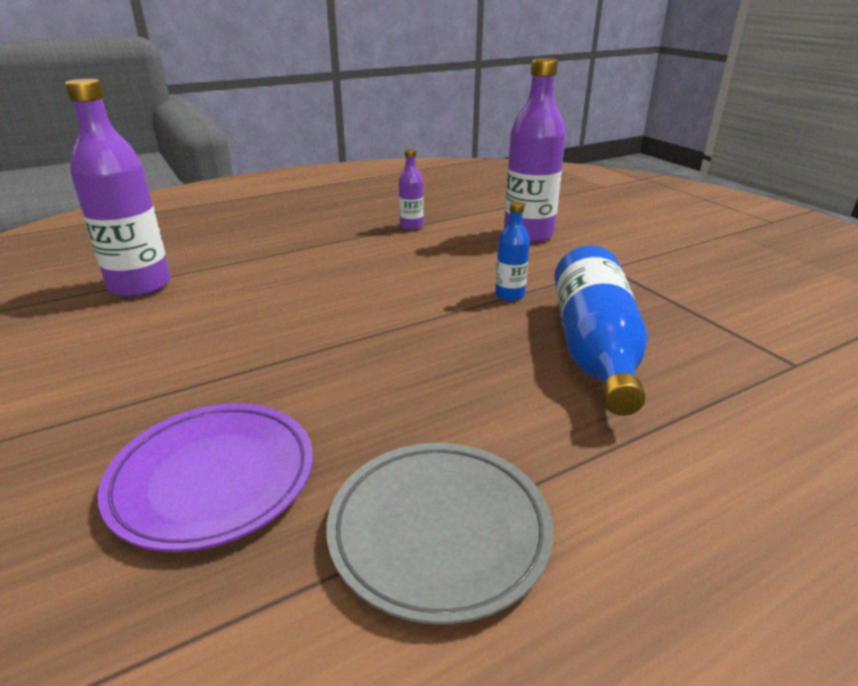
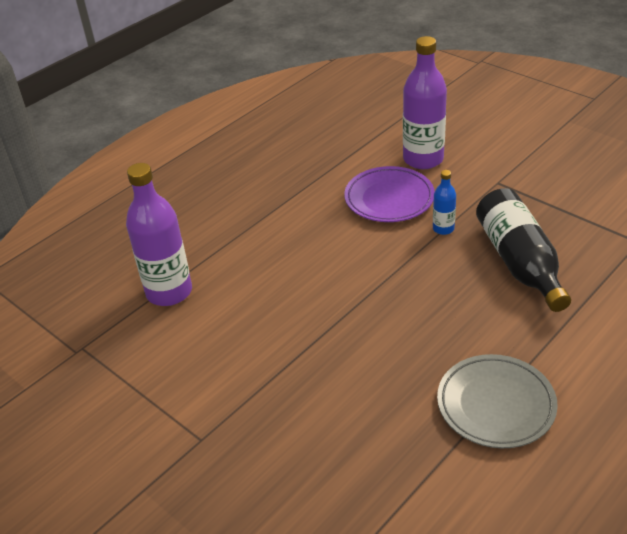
camera: 15 degrees left, 10 degrees up
(213, 479) = (359, 414): purple plate -> purple plate (389, 199)
(411, 226) = (327, 172): purple bottle -> none
(594, 349) = (519, 262): blue bottle -> black bottle

